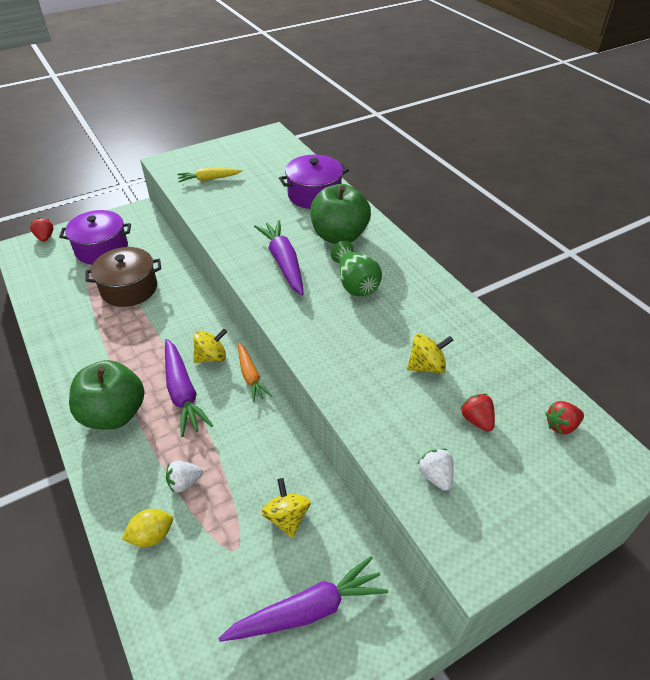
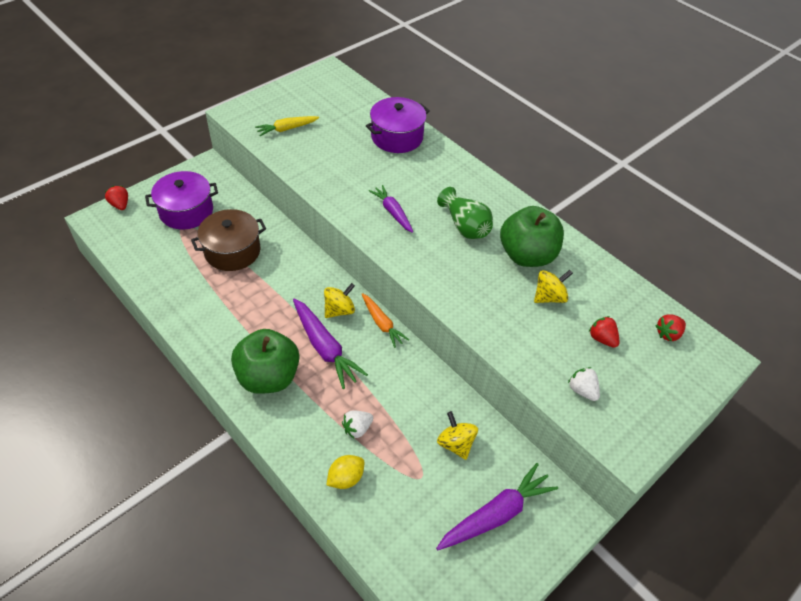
camera: 15 degrees left, 5 degrees up
(283, 263) = (392, 212): purple carrot -> purple carrot, size x0.64
(339, 236) = (435, 179): green apple -> green apple (527, 255)

